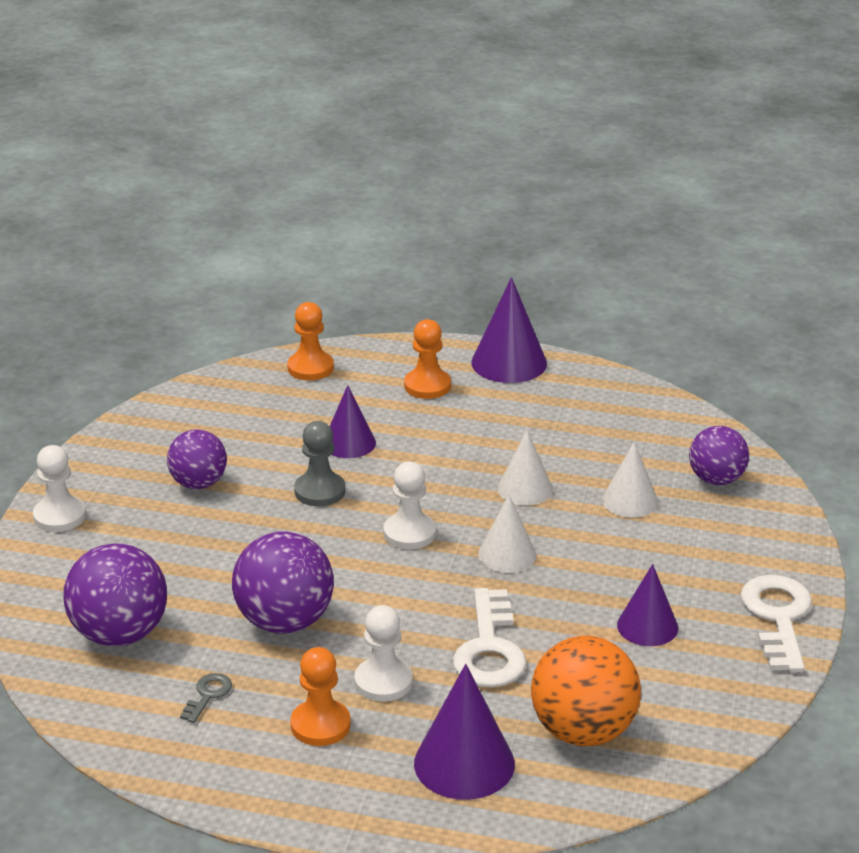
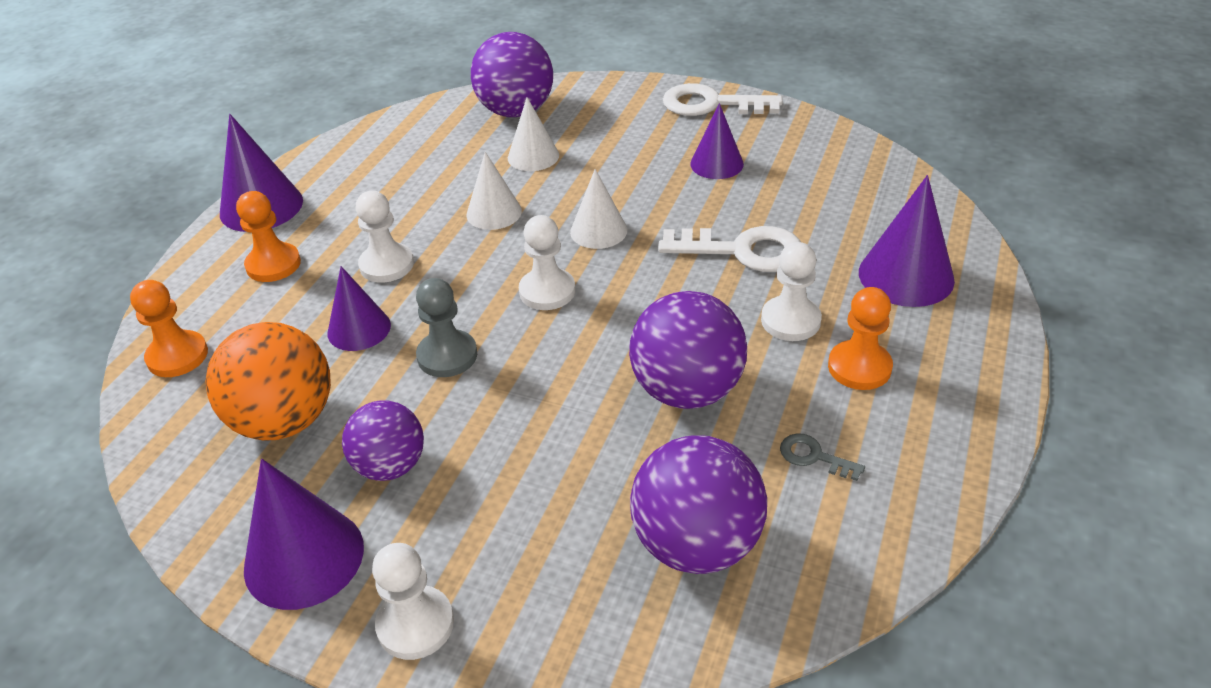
camera: 80 degrees left, 10 degrees up
(117, 462) = (304, 557): none -> purple cone
(435, 442) = (386, 265): none -> white pawn
(583, 731) = (856, 208): orange ball -> orange ball (285, 421)
(716, 479) = (516, 111): purple ball -> purple ball, size x1.54

